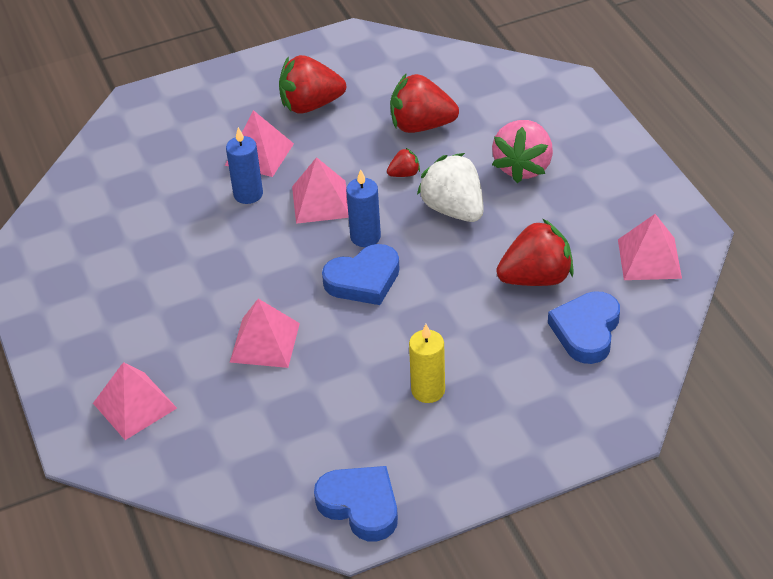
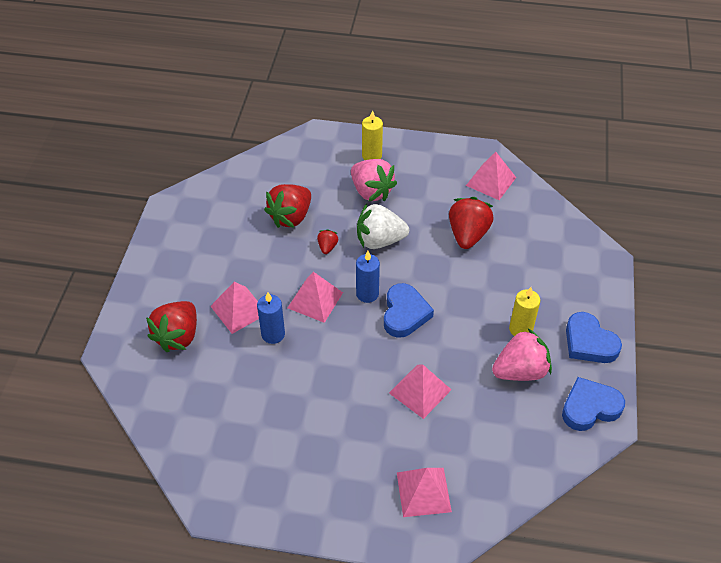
camera: 60 degrees left, 5 degrees up
(311, 105) = (216, 259): red strawberry -> red strawberry (178, 336)
(363, 417) = (520, 371): none -> pink strawberry
(581, 139) = (371, 156): none -> yellow candle
(586, 331) = (525, 236): blue heart -> blue heart (589, 342)

